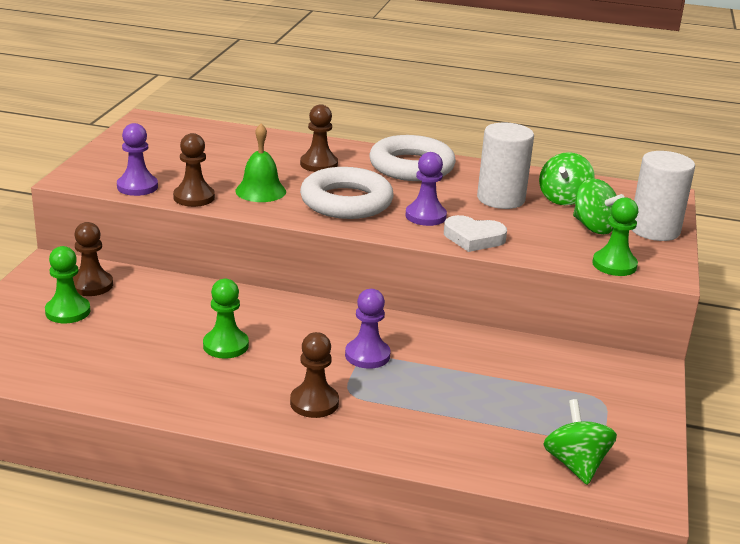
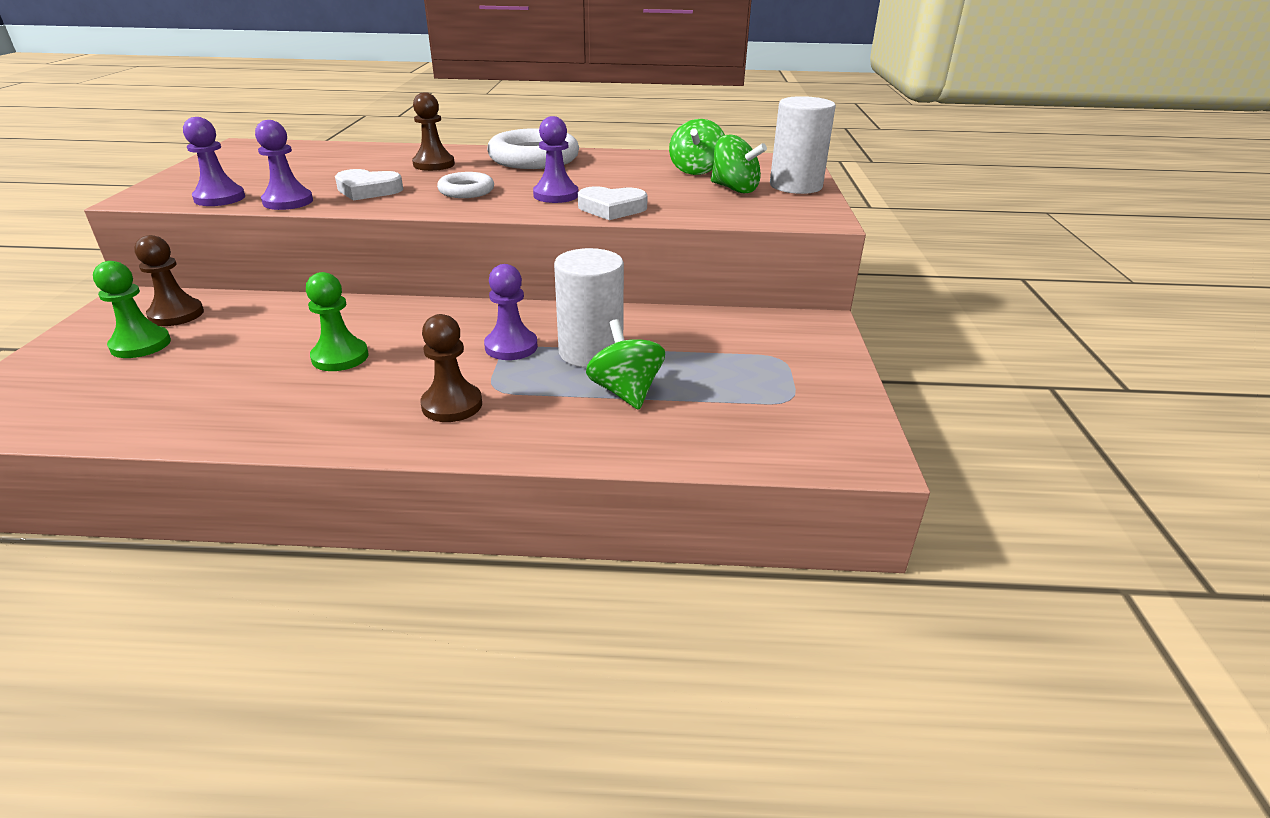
camera: 10 degrees left, 5 degrees up
(194, 197) = (288, 202): brown pawn -> purple pawn
(260, 191) = (368, 190): green bell -> white heart
(346, 202) = (466, 191): white ring -> white ring, size x0.54
(500, 199) = (632, 175): white cylinder -> white cylinder (590, 352)
(575, 464) = (774, 430): green spinning top -> green spinning top (625, 392)
(614, 265) = (767, 217): green pawn -> none

